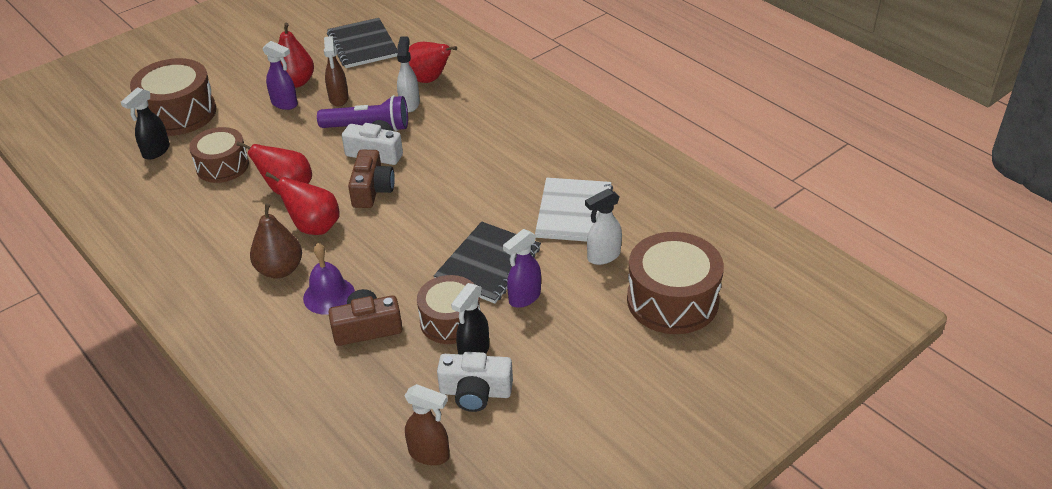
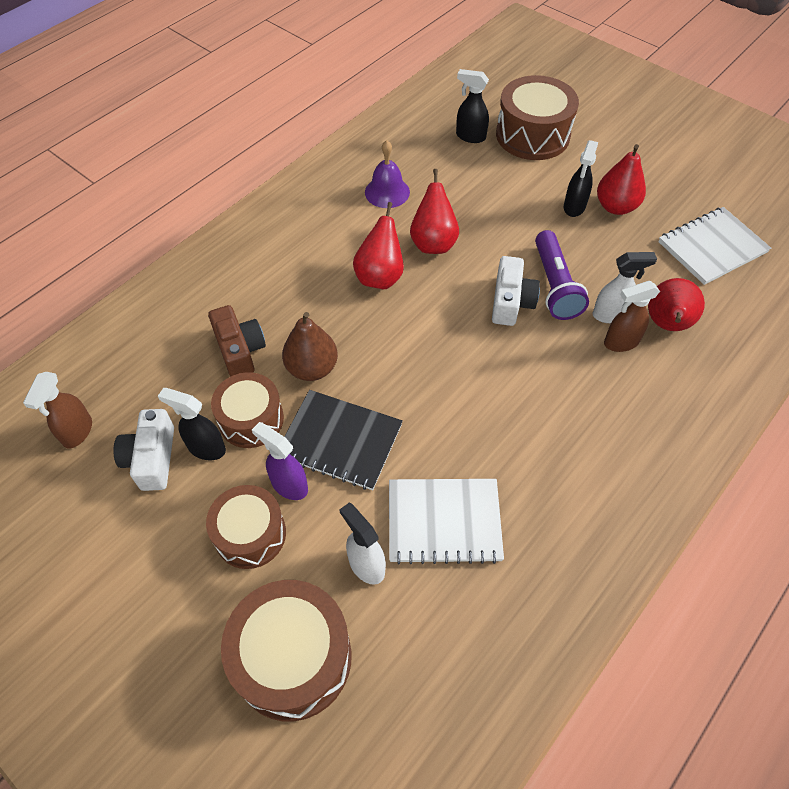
camera: 80 degrees right, 15 degrees up
(222, 166) = (459, 187): brown drum -> brown drum (250, 534)
(280, 270) = (316, 266): brown pear -> brown pear (312, 368)
(285, 104) = (574, 207): purple spray bottle -> black spray bottle
(329, 295) = (283, 310): purple bell -> purple bell (387, 192)
(338, 99) = (598, 249): brown spray bottle -> brown spray bottle (620, 342)
(362, 45) = (712, 247): black notebook -> white notebook
(372, 190) = (446, 311): brown camera -> none

